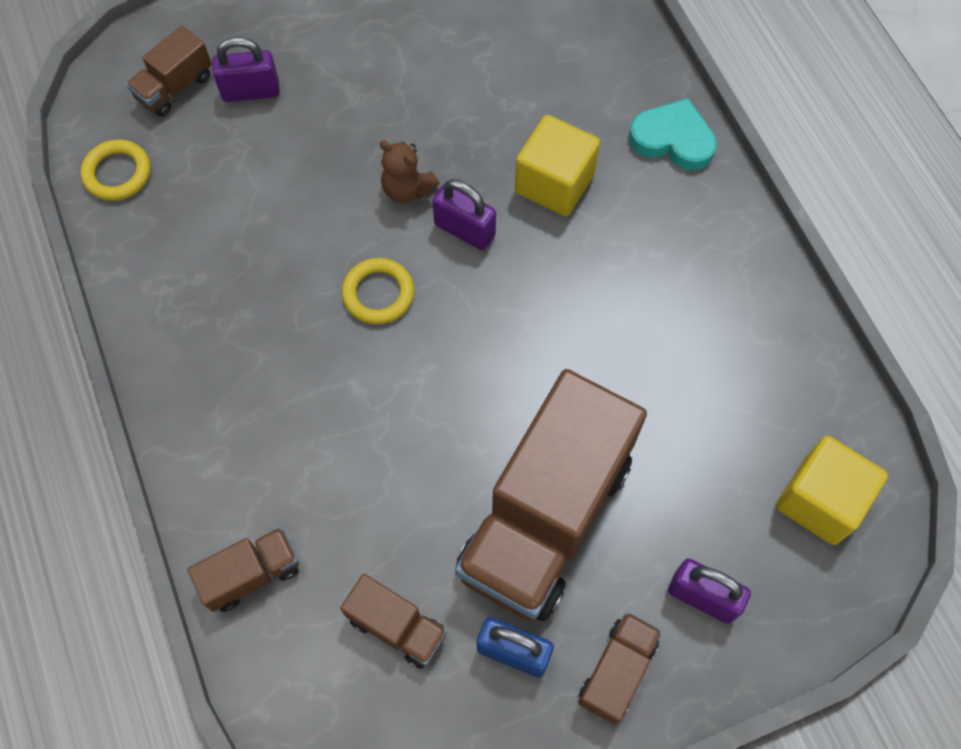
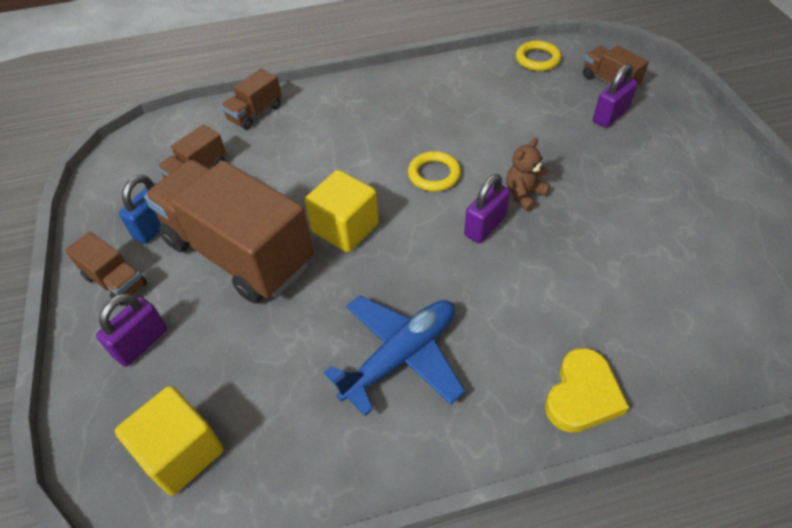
camera: 100 degrees right, 15 degrees down
(251, 91) = (610, 116): purple padlock -> purple padlock turned 45 degrees clockwise
(251, 574) = (255, 113): brown truck -> brown truck turned 60 degrees clockwise
(554, 183) = (529, 290): yellow cube -> yellow cube (345, 228)
(662, 302) = (400, 356): none -> blue plane
(673, 139) = (582, 395): turquoise heart -> yellow heart

